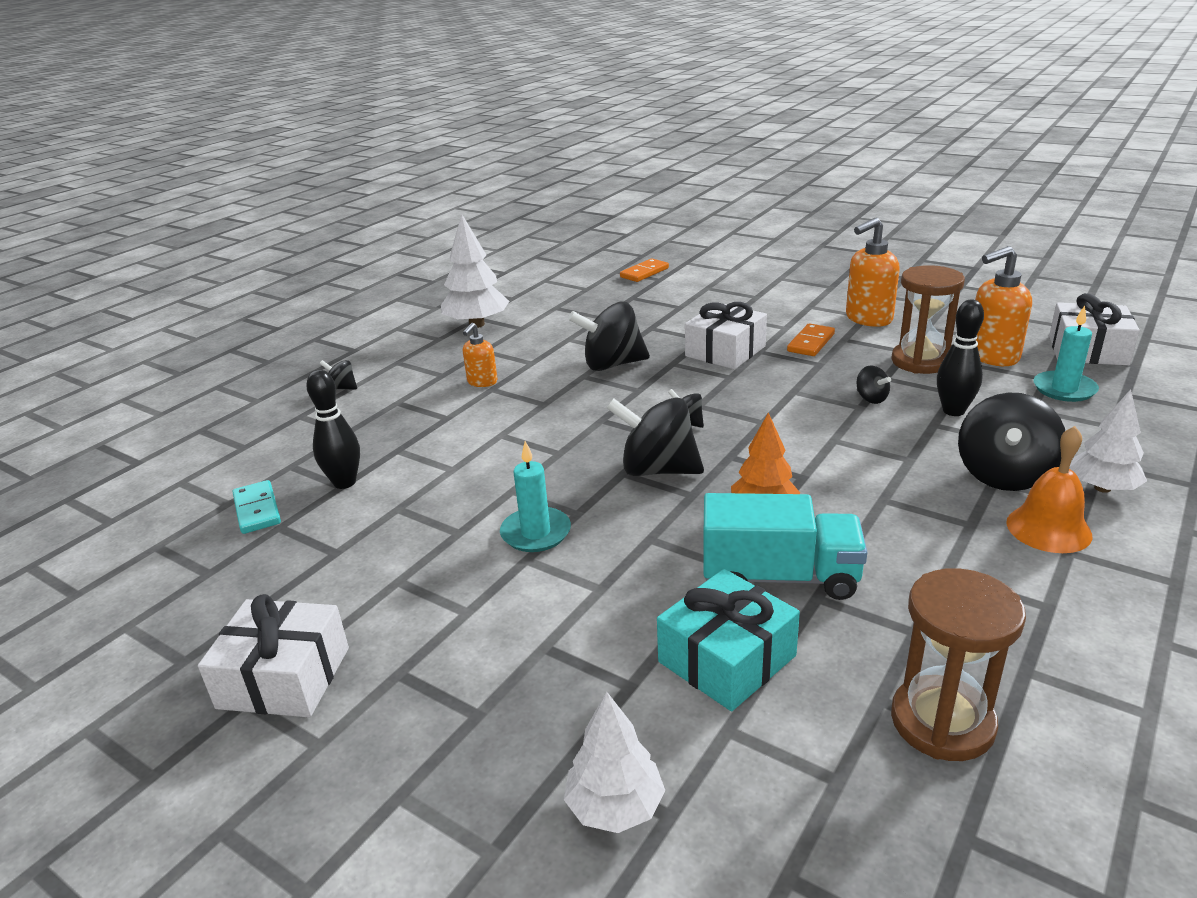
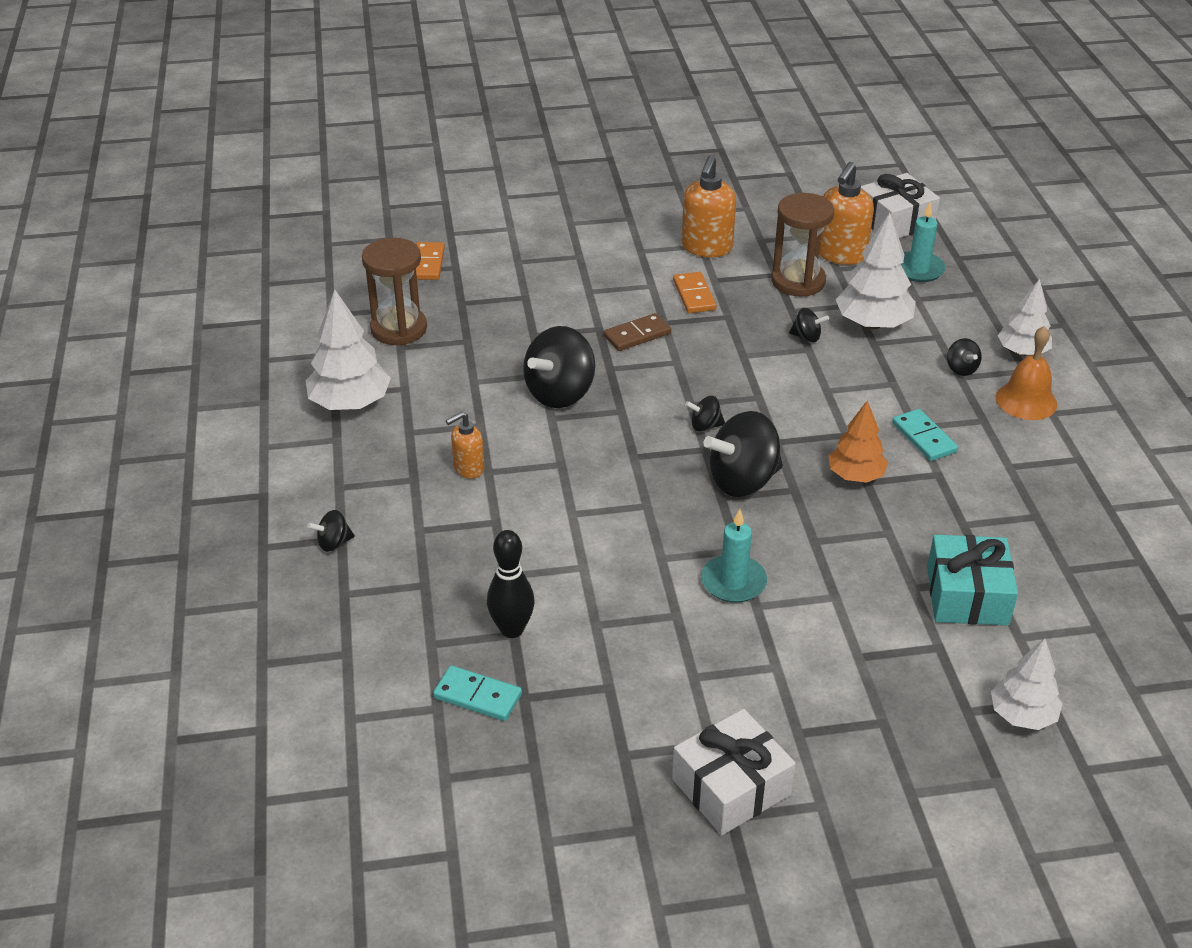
camera: 45 degrees left, 10 degrees up
(482, 382) = (468, 468): orange soap dispenser -> orange soap dispenser turned 75 degrees clockwise
(725, 351) = (637, 335): white gift -> brown domino
(779, 577) = (927, 522): turquoise truck -> none
(879, 510) = (924, 437): none -> turquoise domino
(942, 722) = (1106, 563): brown hourglass -> brown hourglass (399, 329)
(953, 411) = (873, 324): black bowling pin -> white tree
(1004, 475) = (961, 369): black spinning top -> black spinning top, size x0.47

